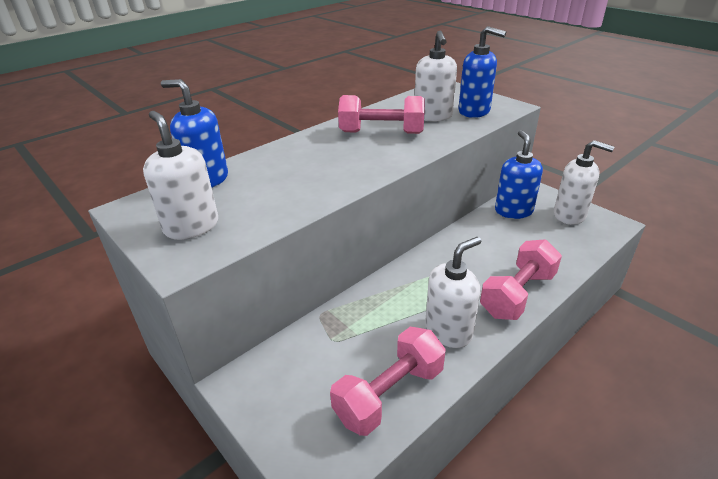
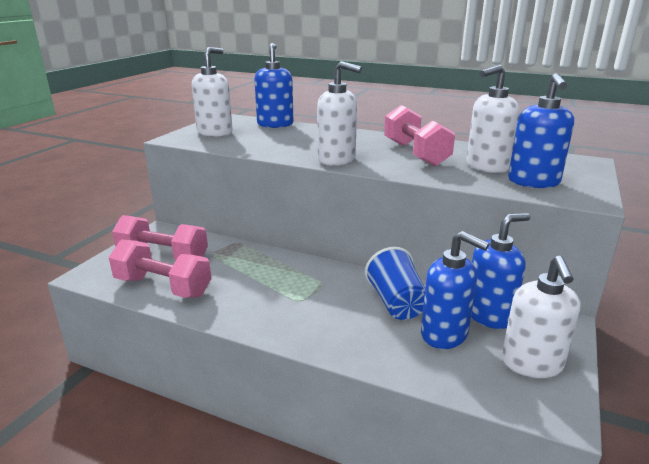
camera: 65 degrees right, 10 degrees down
(448, 331) = (245, 302): white soap dispenser -> white soap dispenser (337, 160)
(484, 244) = (396, 303): none -> blue cup
(517, 294) = (323, 335): pink dumbbell -> pink dumbbell (163, 256)
(531, 236) = (444, 334): none -> blue soap dispenser

